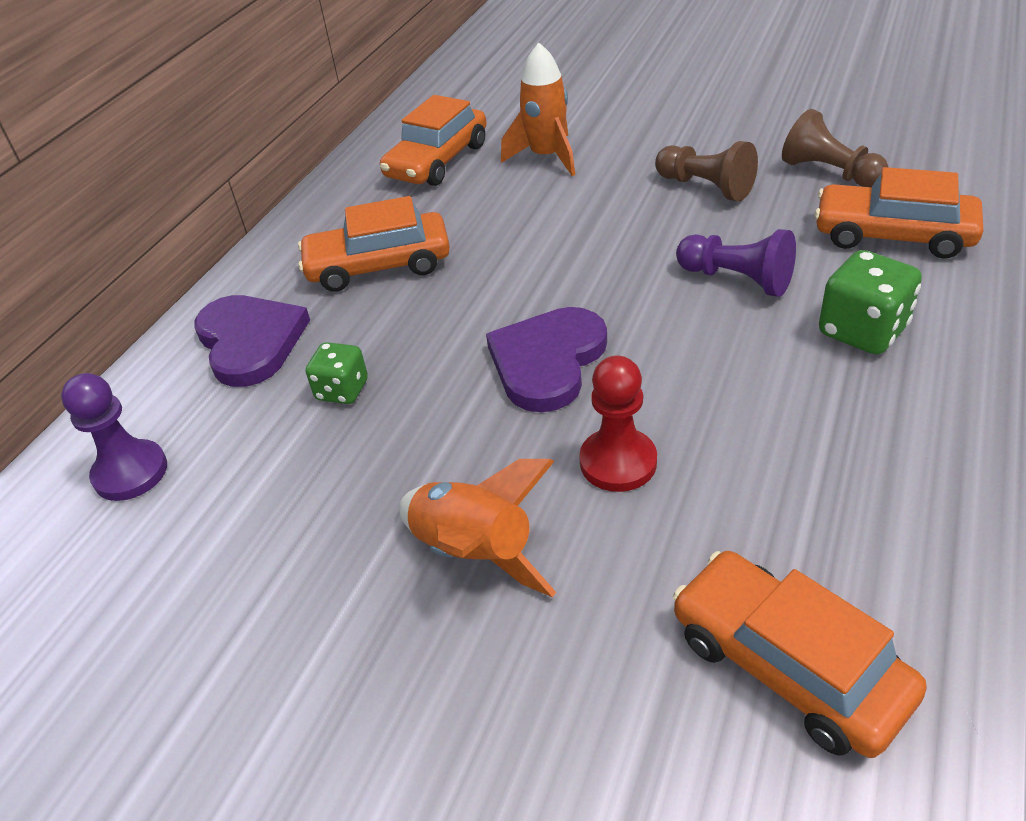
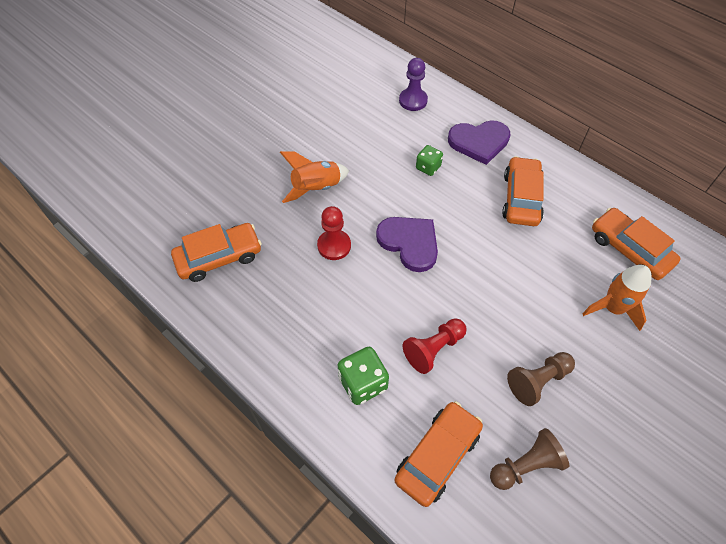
camera: 105 degrees right, 15 degrees up
(737, 279) = (434, 349): purple pawn -> red pawn

